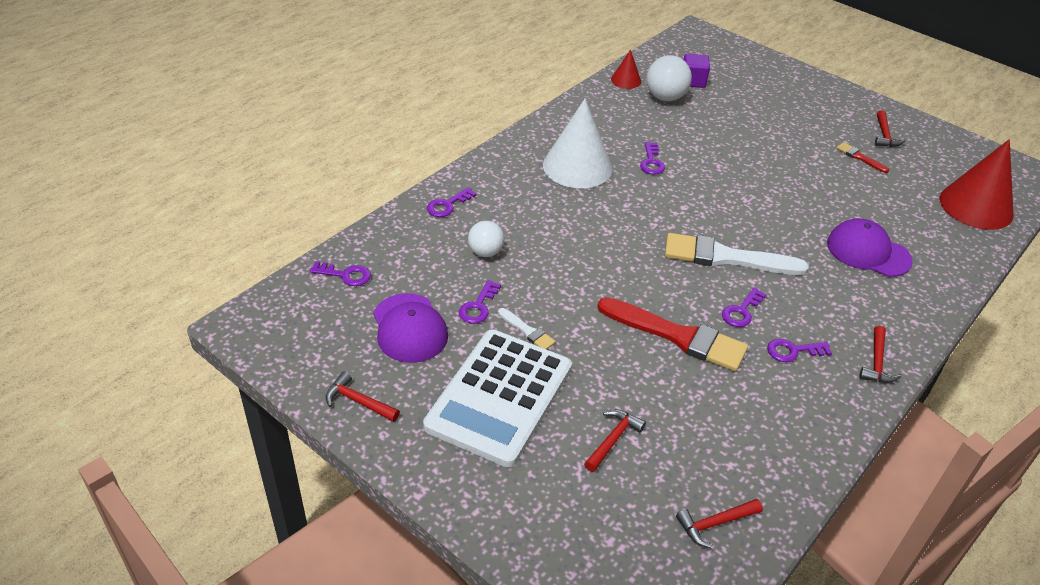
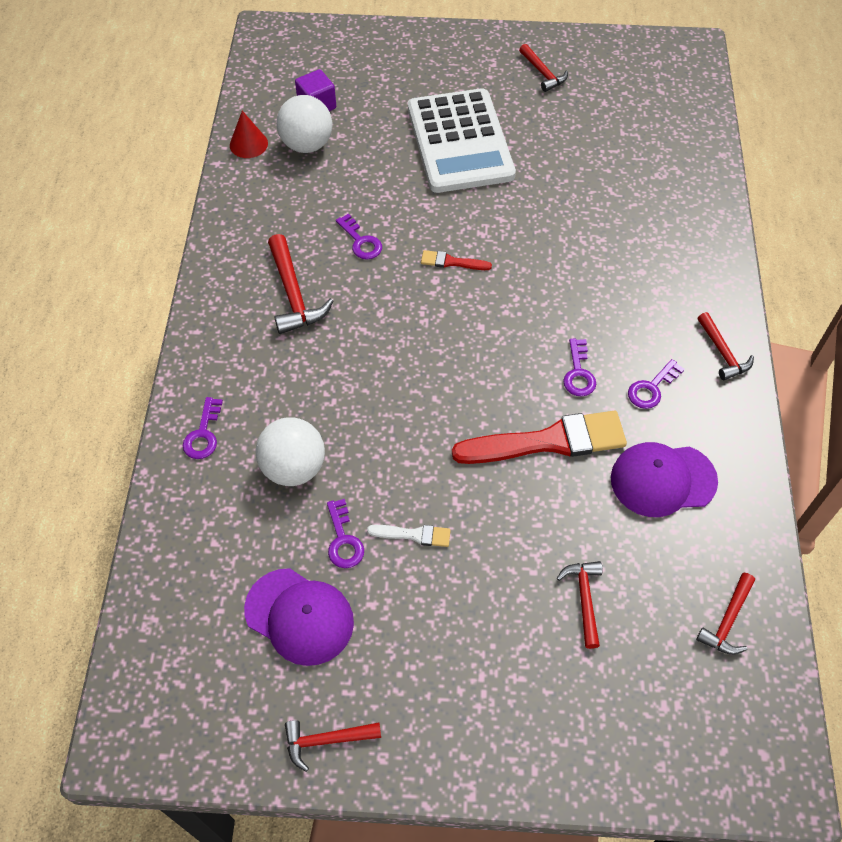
camera: 35 degrees left, 15 degrees up
(346, 275) = (175, 600): purple key -> none
(485, 252) = (294, 468): white ball -> white ball, size x1.51
(499, 397) = (451, 630): white calculator -> white calculator (459, 142)
(577, 166) = (293, 294): white cone -> red hammer
(726, 257) = (518, 318): white brush -> none
(859, 157) = (542, 115): red brush -> red brush (451, 262)
(868, 252) = (629, 229): purple cap -> purple cap (662, 480)
(976, 206) = (675, 116): red cone -> none

